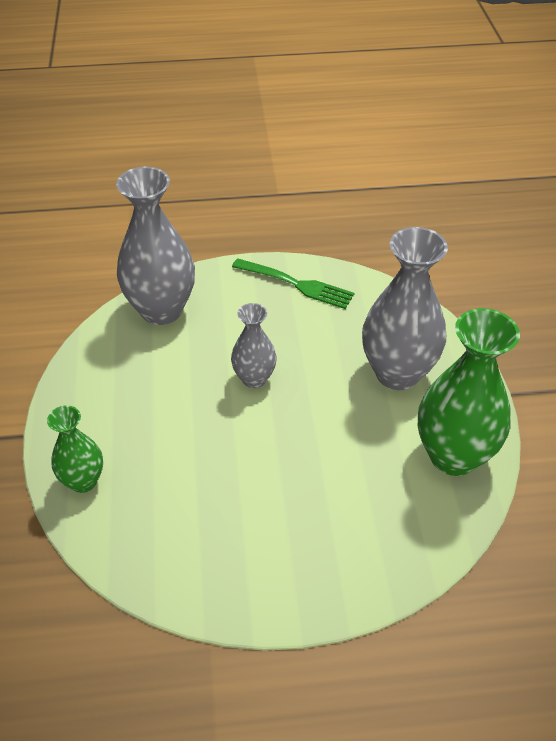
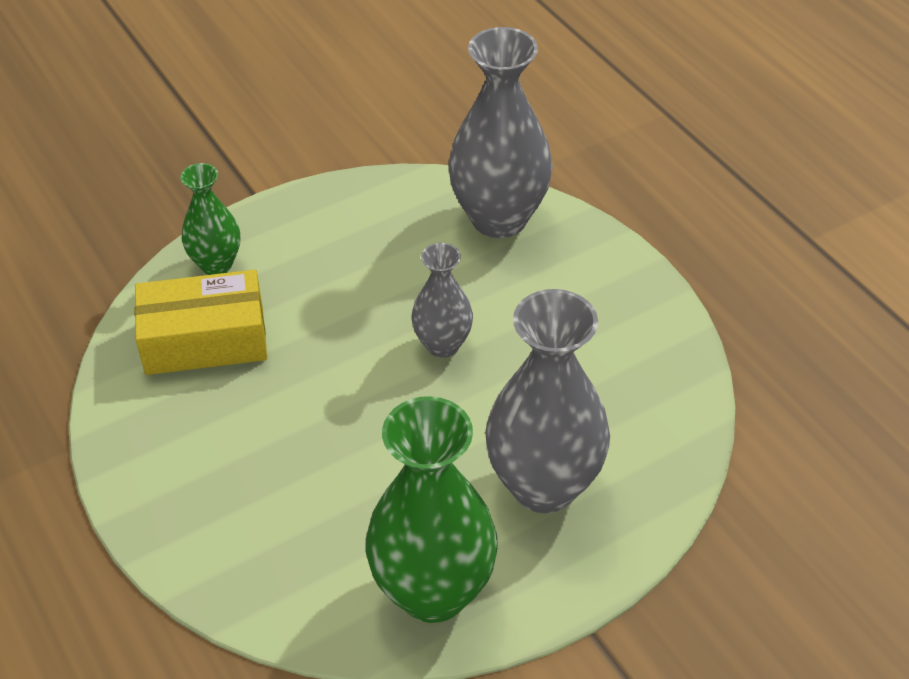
camera: 65 degrees right, 0 degrees up
(158, 513) = (205, 340): none -> yellow box
(296, 284) = (636, 323): green fork -> none

